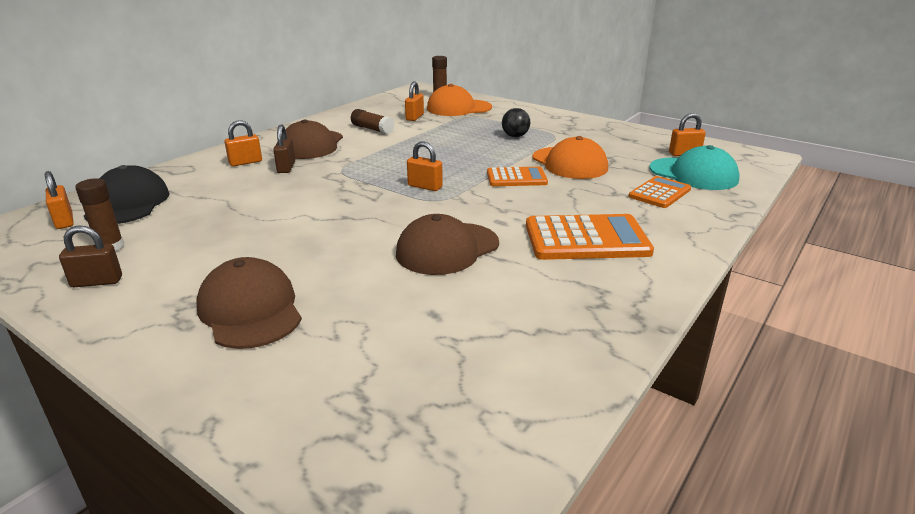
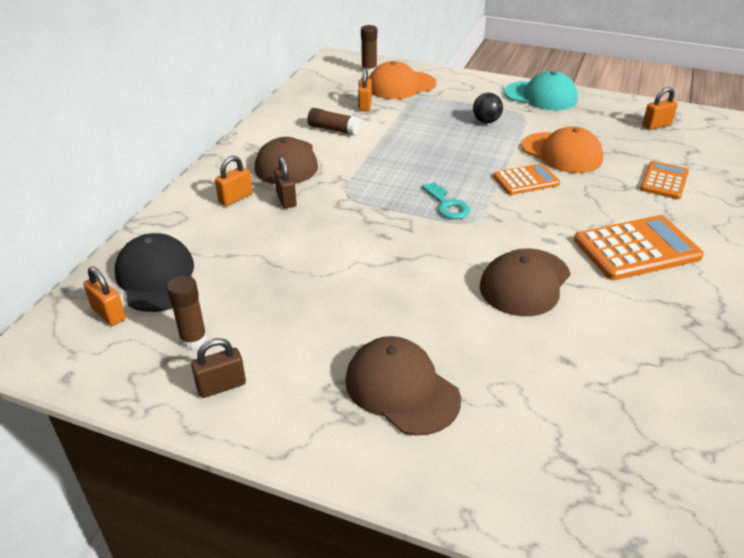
camera: 15 degrees left, 10 degrees up
(425, 186) = (447, 205): orange padlock -> turquoise key
(693, 174) = (679, 152): turquoise cap -> turquoise cap (541, 96)

